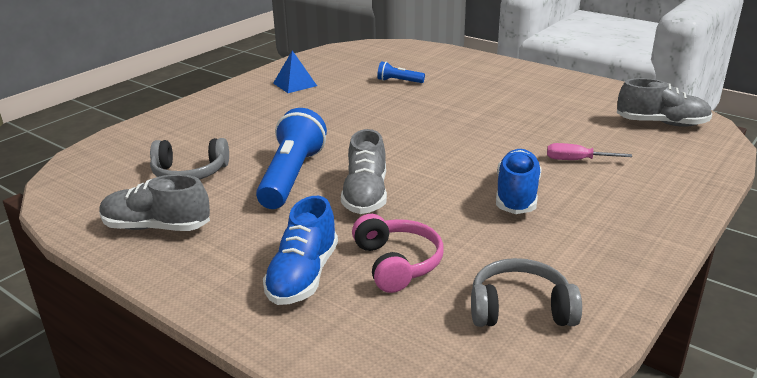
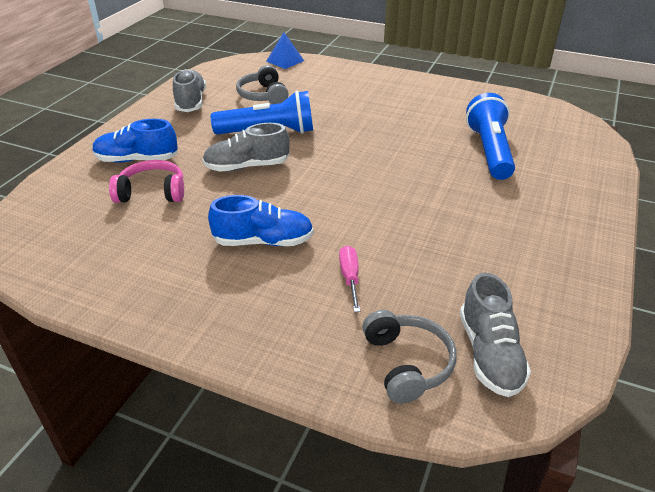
camera: 75 degrees right, 10 degrees up
(295, 84) = (442, 102): blue pyramid -> blue pyramid (285, 61)
(396, 263) = (152, 192): pink headphones -> pink headphones turned 150 degrees counterclockwise
(399, 81) = (489, 151): blue flashlight -> blue flashlight, size x2.10
(520, 309) = (93, 252): grey headphones -> grey headphones (407, 363)

